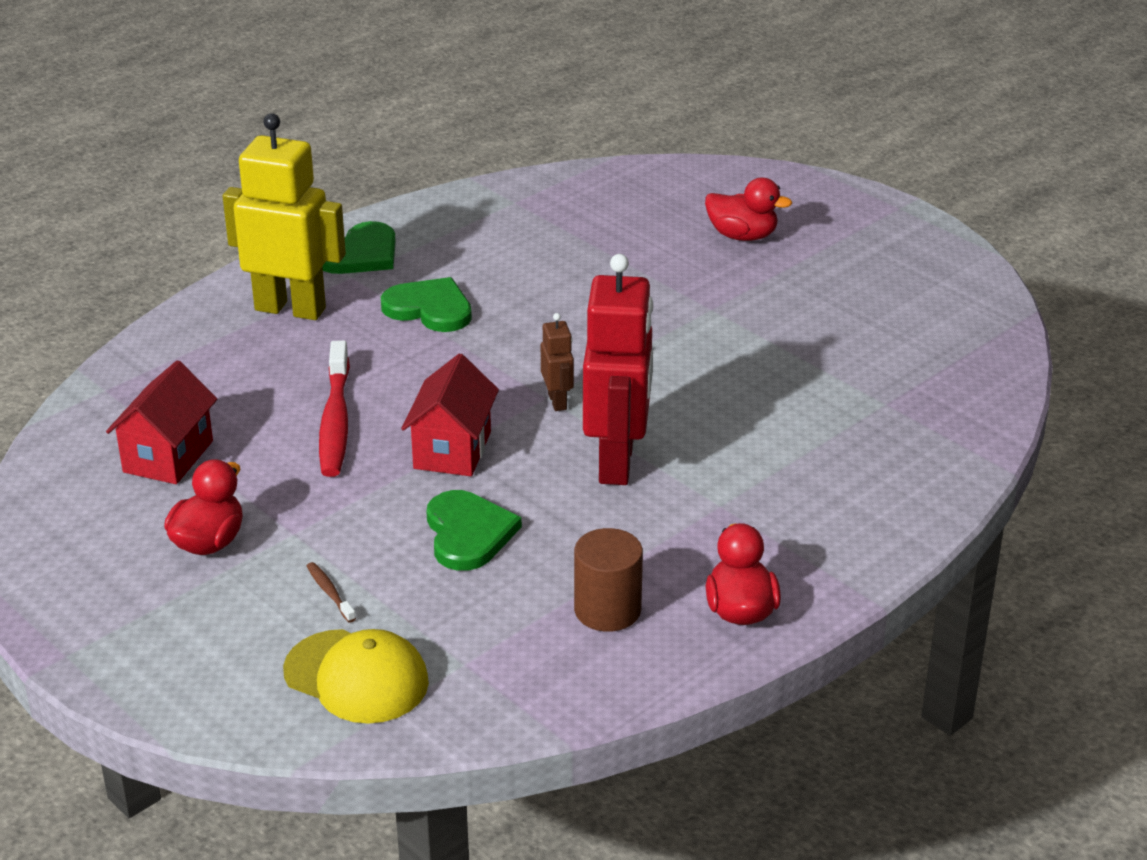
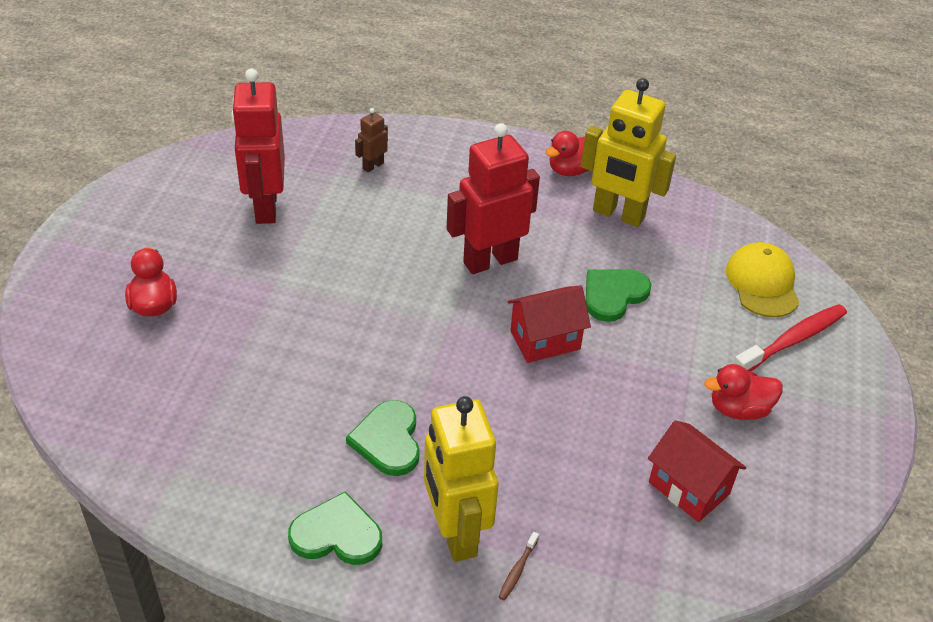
camera: 125 degrees left, 10 degrees up
(168, 456) = (688, 488): red house -> red house turned 60 degrees clockwise
(330, 592) = (718, 328): brown toothbrush -> brown toothbrush (517, 570)
(335, 421) = (569, 417): red toothbrush -> red toothbrush (792, 340)
(558, 401) = (449, 314): brown robot -> brown robot (373, 166)
(607, 610) = (618, 214): brown cylinder -> yellow robot
(855, 337) = (265, 207): none -> red robot

